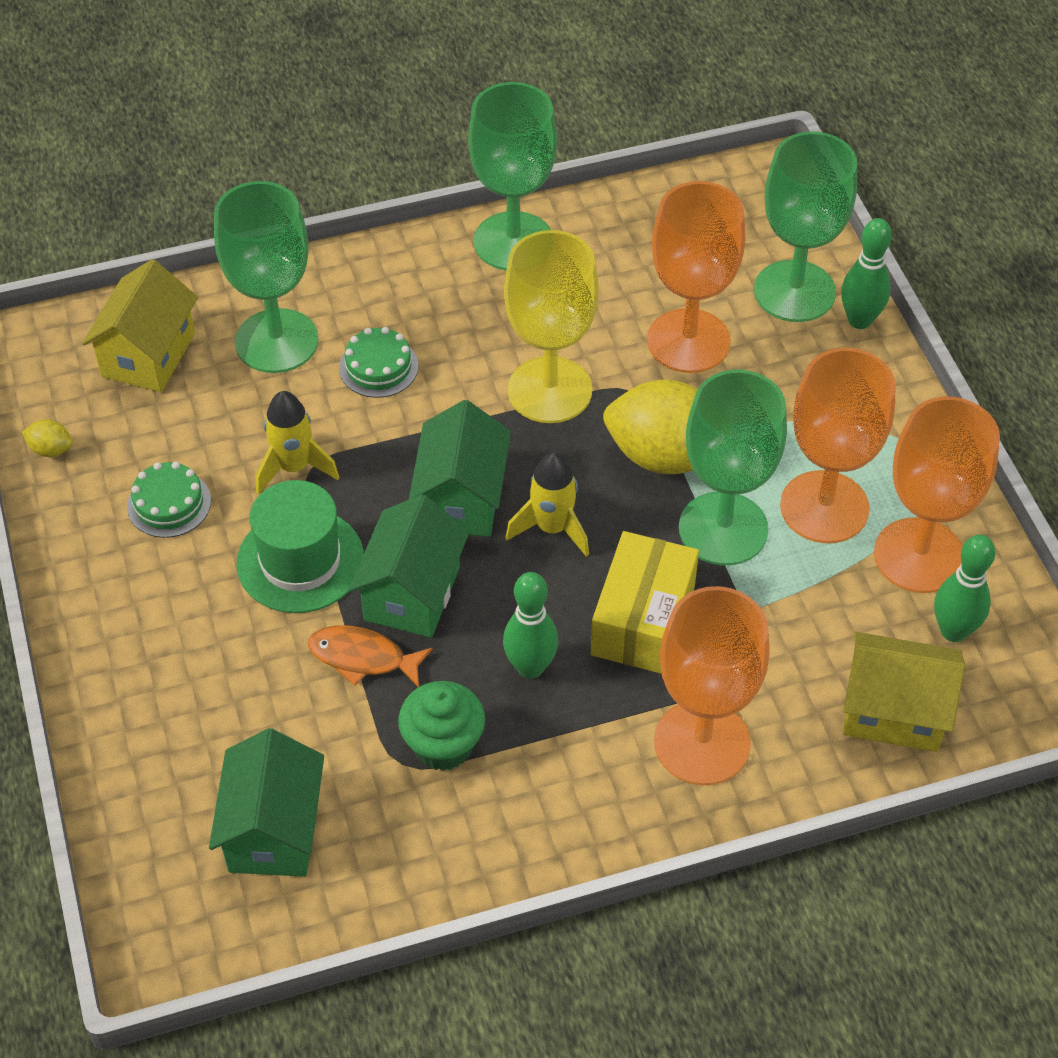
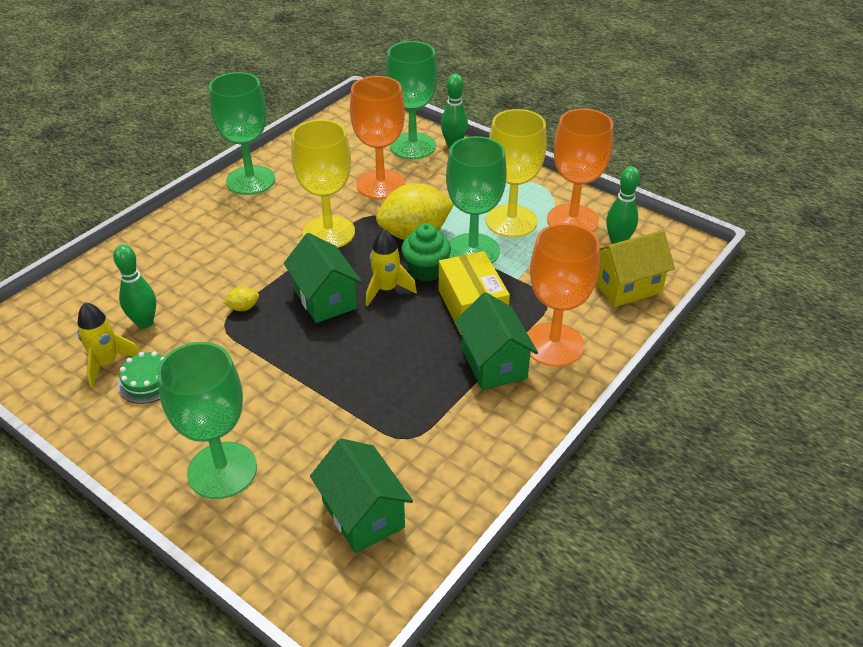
camera: 35 degrees left, 10 degrees down
(51, 449) = (42, 390): yellow lemon -> yellow lemon (243, 308)
(149, 355) = (72, 315): yellow house -> none
(276, 341) = (150, 275): green goblet -> green goblet (222, 470)
(294, 467) = (213, 328): yellow rocket -> yellow rocket (107, 363)
(300, 560) = (257, 370): green hat -> none
(363, 658) = (337, 398): orange fish -> none
(378, 367) = (223, 262): green cake -> none
(412, 593) = (337, 354): green house -> green house (493, 363)
(443, 745) = (422, 417): green cupcake -> green cupcake (426, 270)
(530, 667) = (434, 356): green bowling pin -> green bowling pin (145, 322)
(824, 507) = (511, 221): orange goblet -> yellow goblet

